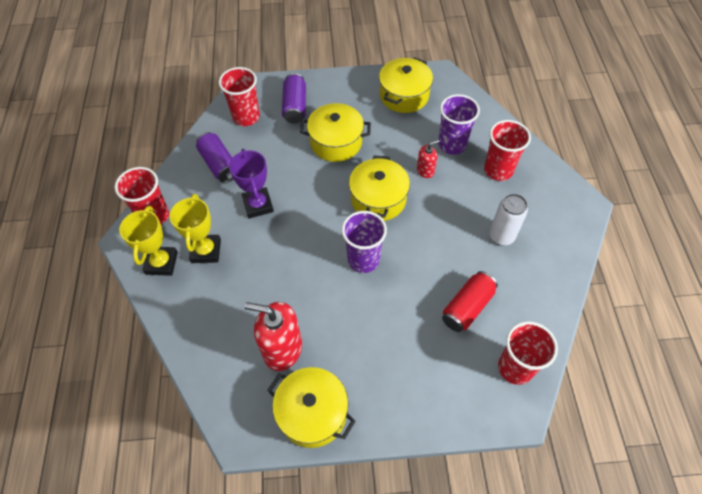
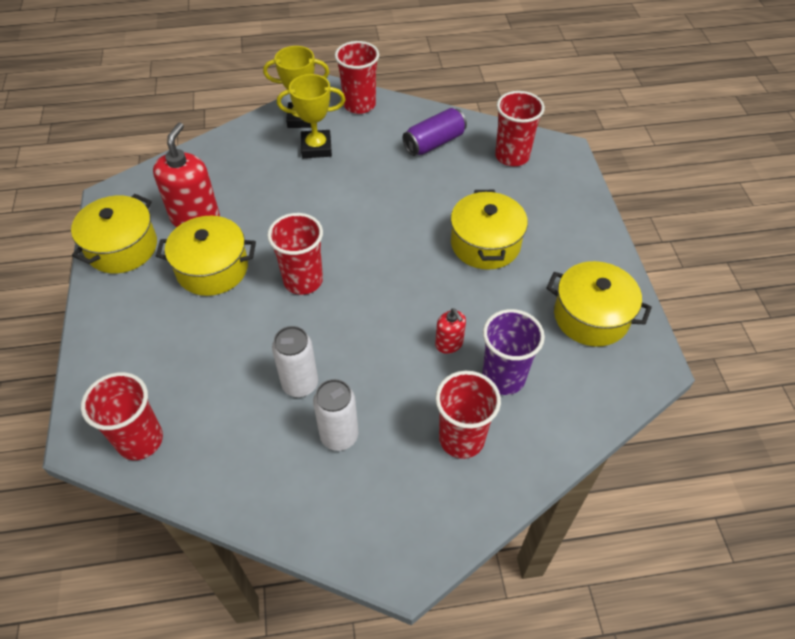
camera: 85 degrees right, 5 degrees down
(258, 205) = (378, 181): purple trophy -> none
(295, 106) = (540, 198): purple can -> none
(363, 260) = (303, 280): purple cup -> red cup
(378, 199) = (395, 292): yellow pot -> yellow pot (212, 268)
(461, 260) = (300, 384): none -> white can
(467, 307) = (230, 389): red can -> none

